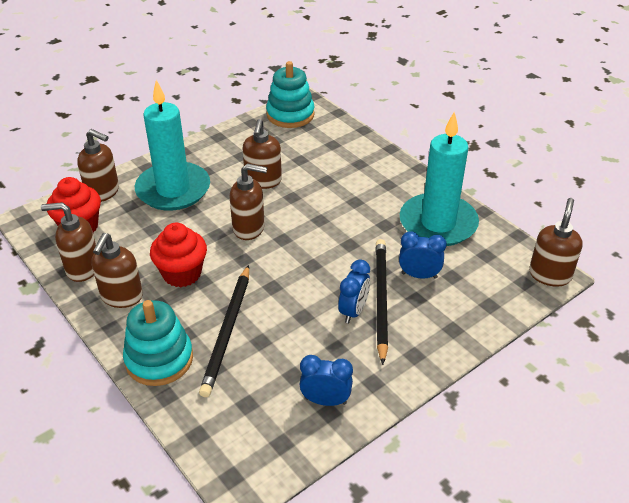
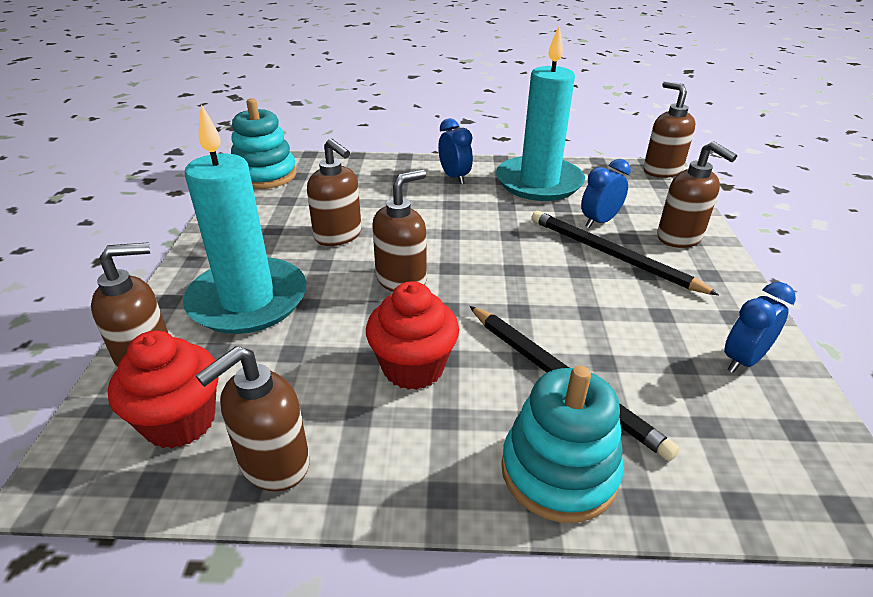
camera: 50 degrees left, 5 degrees down
(121, 297) = (389, 449): brown soap dispenser -> brown soap dispenser (679, 238)
(353, 311) = (614, 278): blue clock -> blue clock (454, 177)

